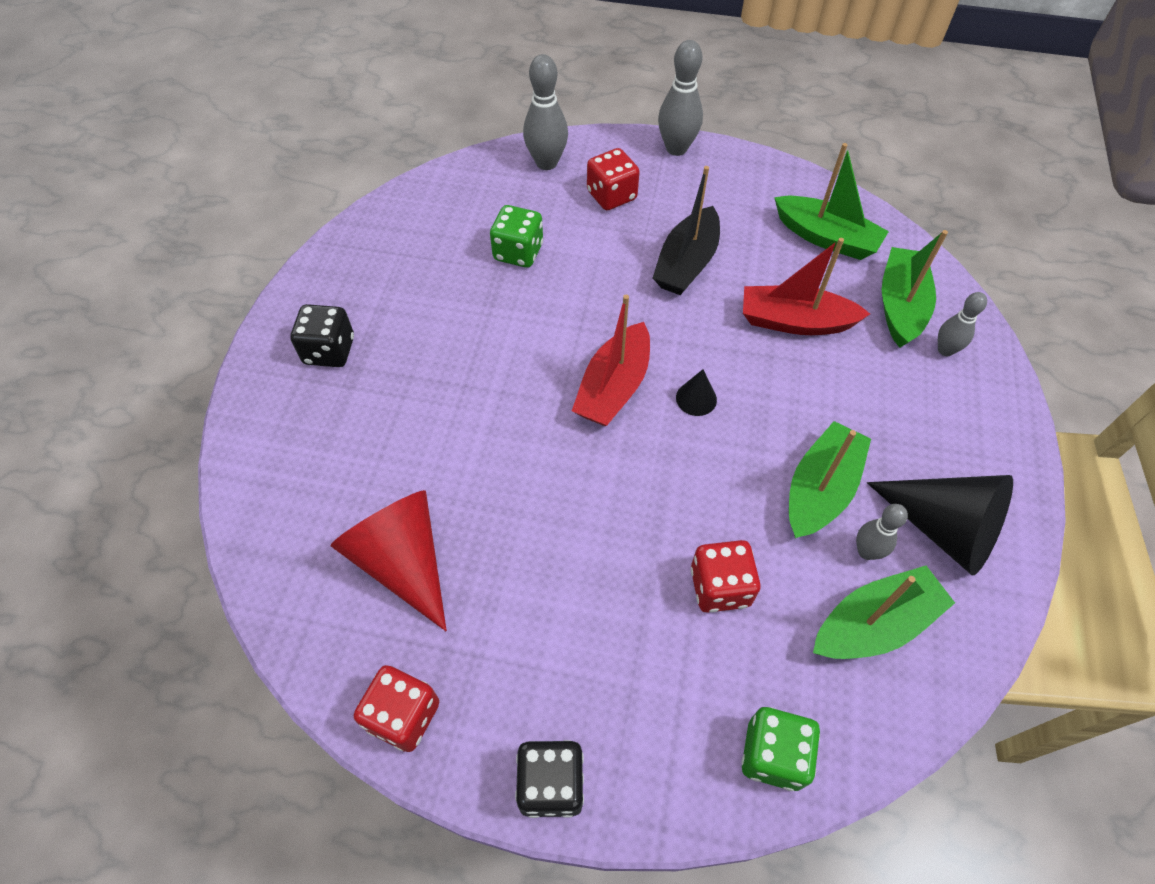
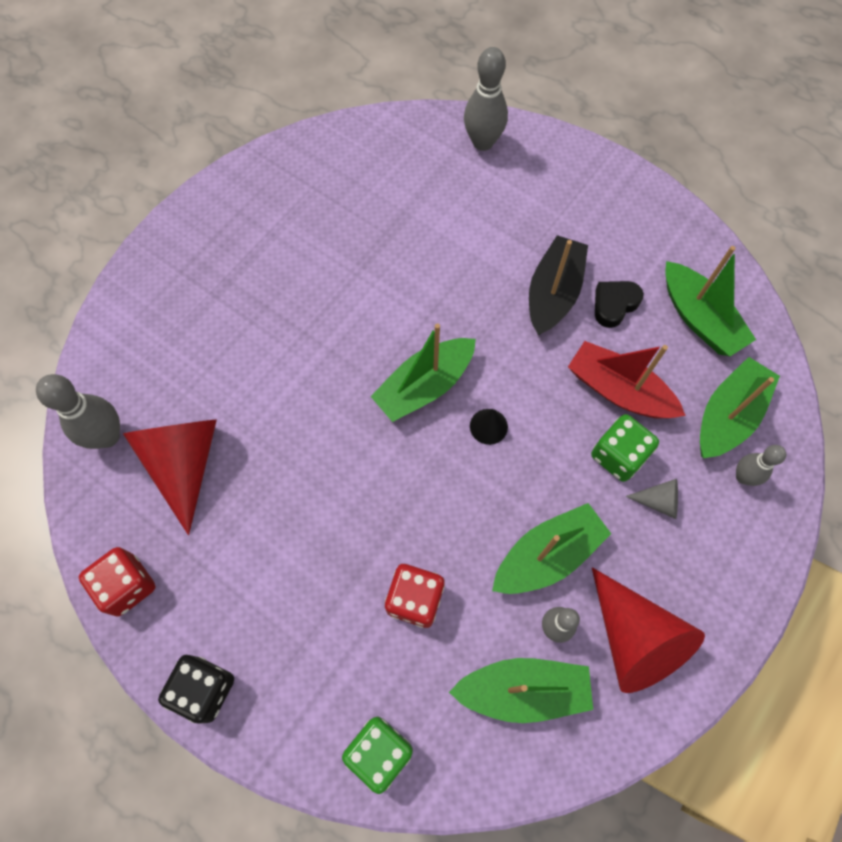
camera: 25 degrees right, 10 degrees up
(329, 351) = (214, 256): black dice -> none
(518, 252) = (411, 224): green dice -> green dice (618, 455)
(611, 196) = (523, 198): red dice -> none
(614, 387) = (424, 386): red boat -> green boat
(676, 148) = (610, 171): grey bowling pin -> grey bowling pin (107, 436)
(686, 263) = (553, 293): black boat -> black boat turned 150 degrees clockwise
(746, 253) = (614, 305): none -> black heart
(888, 400) = (658, 501): none -> grey cone
(943, 528) = (634, 638): black cone -> red cone

